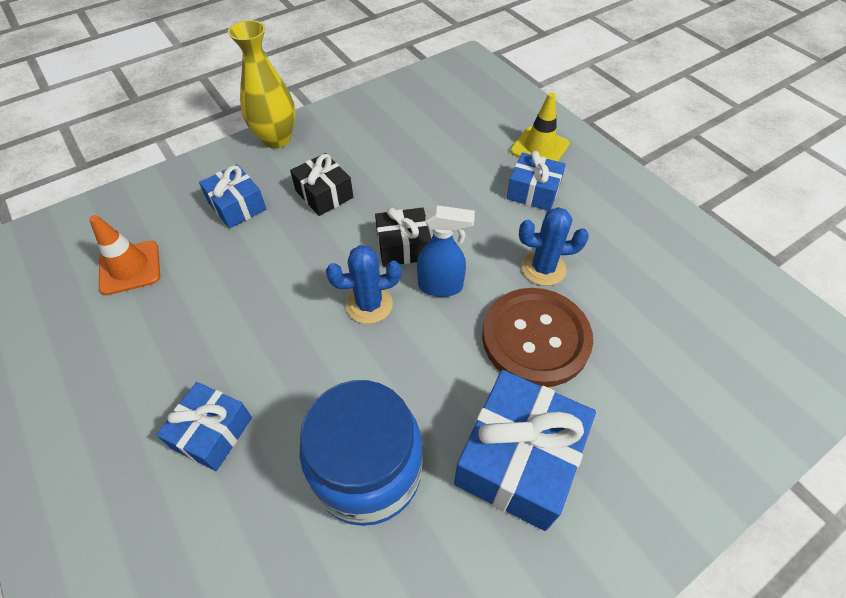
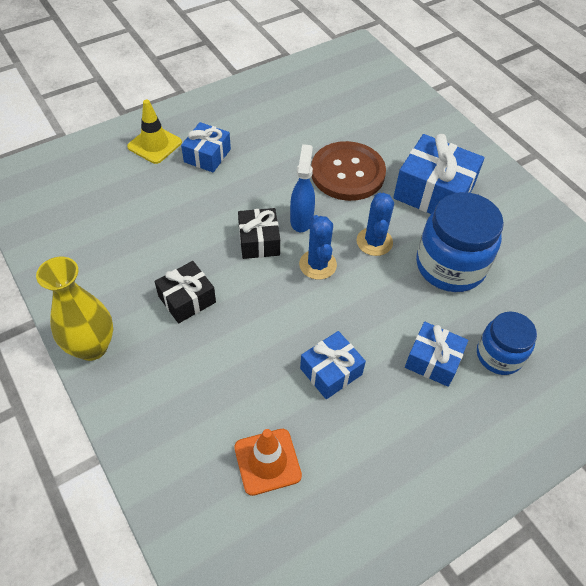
camera: 90 degrees left, 0 degrees up
(205, 527) = (499, 355): none -> blue jar
(237, 206) = (192, 373): blue gift -> blue gift (331, 371)
(543, 268) = (287, 161): blue cactus -> blue cactus (374, 242)

